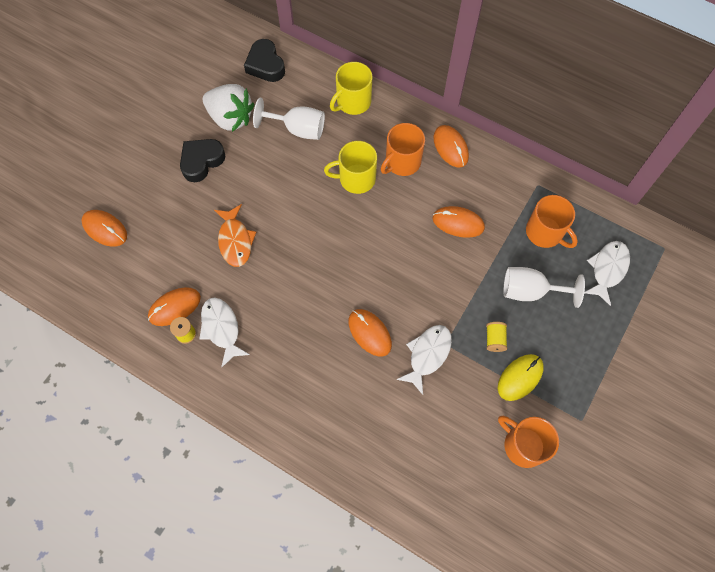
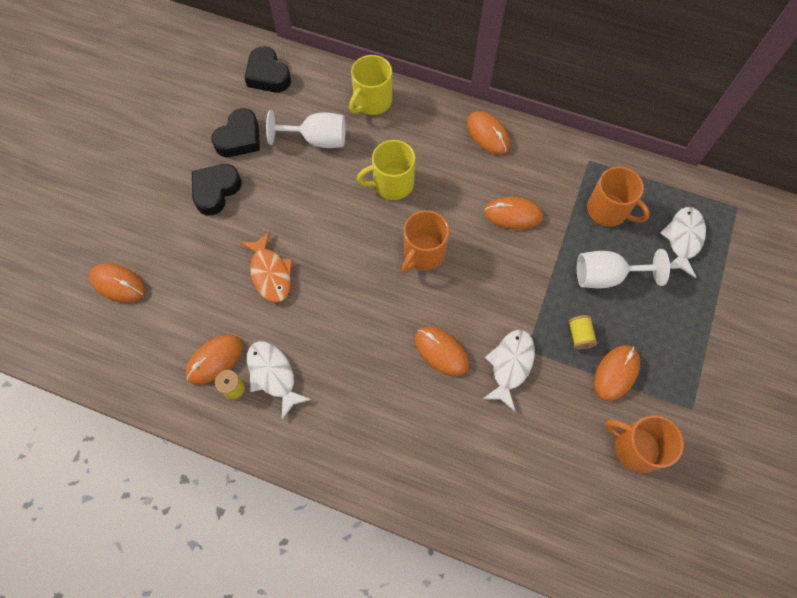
camera: 10 degrees left, 0 degrees up
(230, 118) = (240, 138): white strawberry -> black heart
(402, 162) = (439, 158): orange mug -> orange mug (423, 253)
(520, 377) = (616, 373): yellow mouse -> orange mouse

